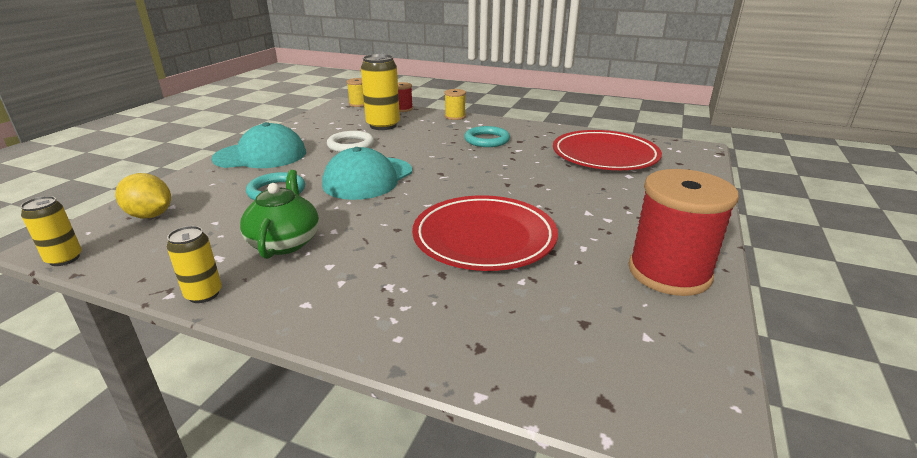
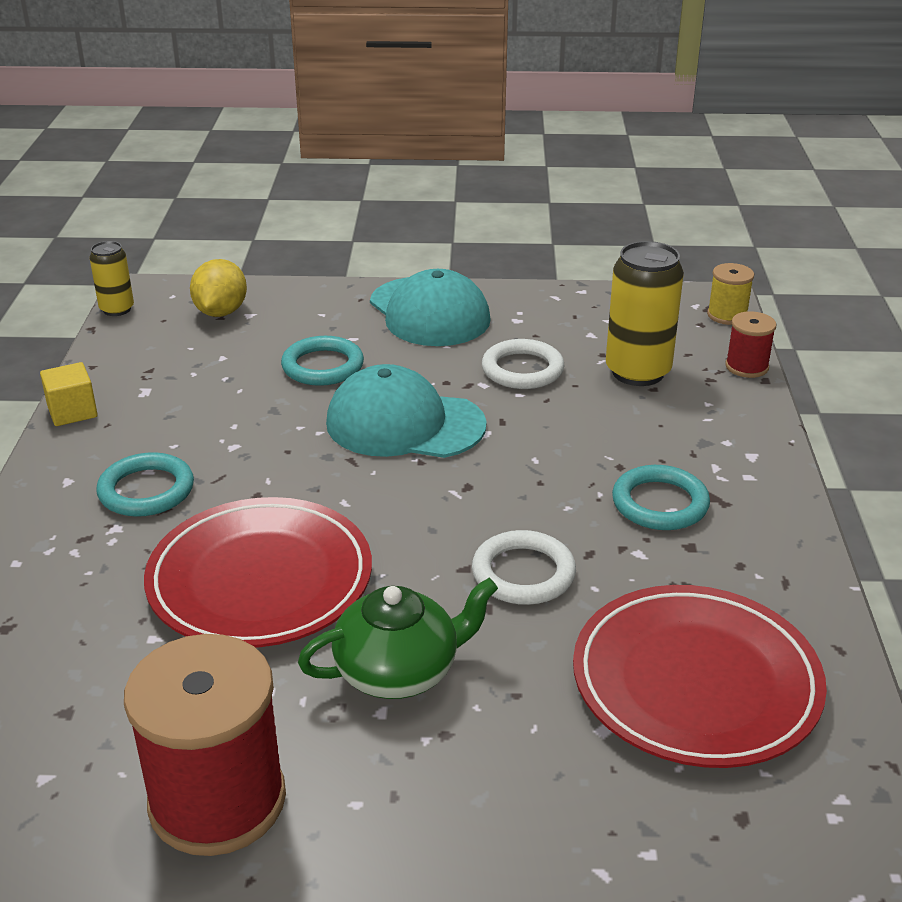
camera: 70 degrees right, 5 degrees up
(204, 294) = (72, 412): yellow can -> yellow cube
(285, 242) = (191, 421): green teapot -> green teapot (399, 671)
(354, 268) = (146, 490): none -> turquoise ring
(455, 117) = (761, 436): yellow spool -> none
(519, 172) = (523, 573): none -> white ring

